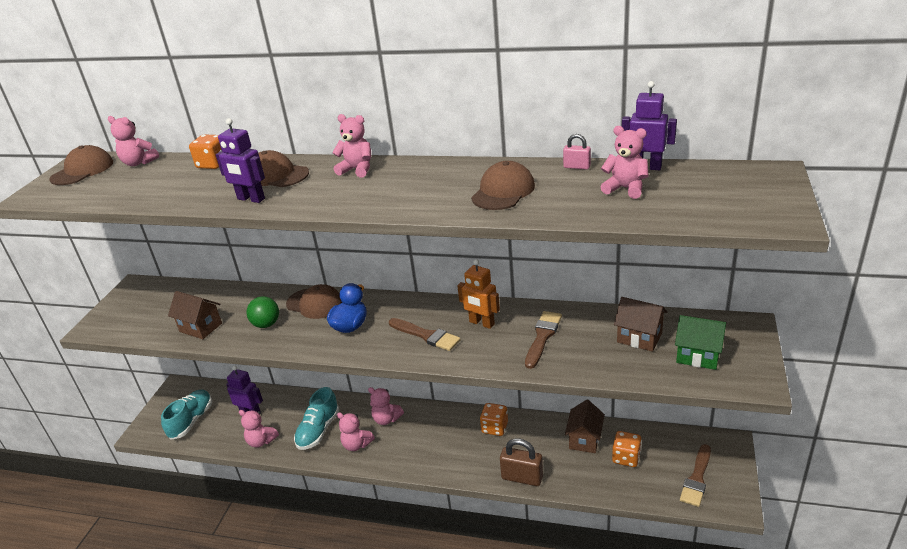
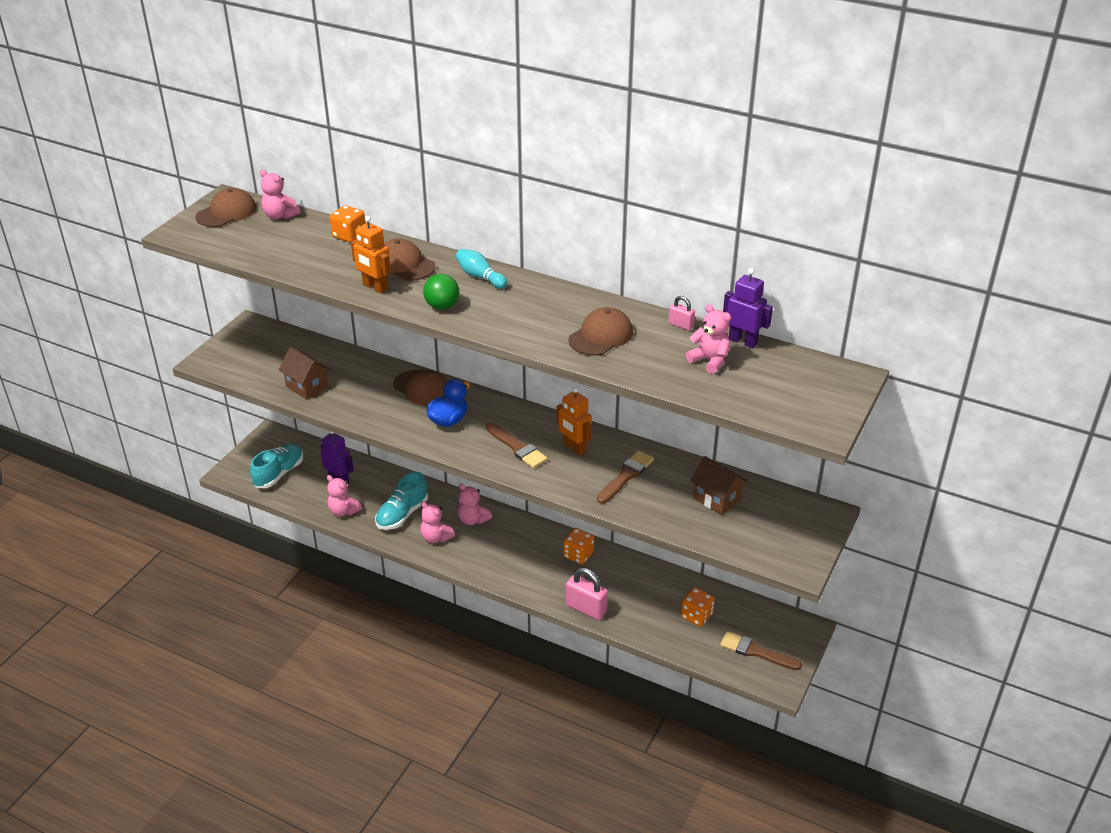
camera: 10 degrees right, 5 degrees up
(251, 199) = (374, 287): purple robot -> orange robot
(266, 324) = (369, 399): green ball -> green ball (442, 306)
(357, 169) = (480, 277): pink teddy bear -> turquoise bowling pin
(522, 477) = (586, 608): brown padlock -> pink padlock
(584, 439) = (663, 588): brown house -> none
(697, 478) = (756, 652): brown brush -> brown brush turned 75 degrees clockwise
(698, 356) = (761, 530): green house -> none

